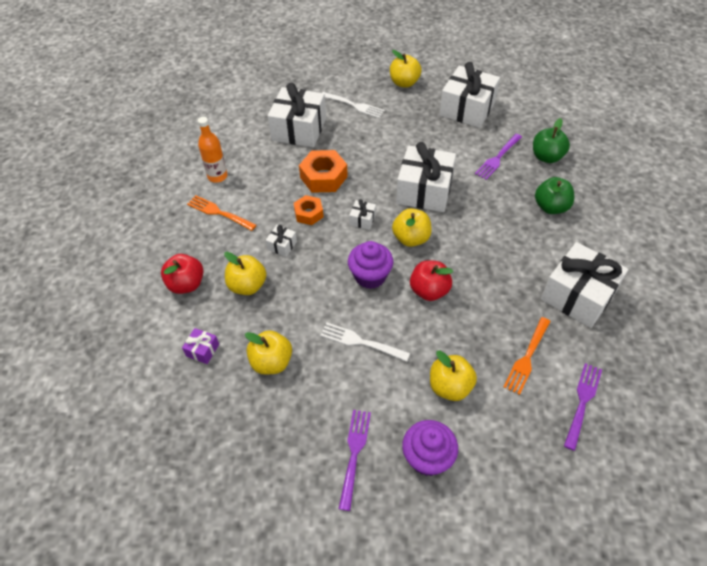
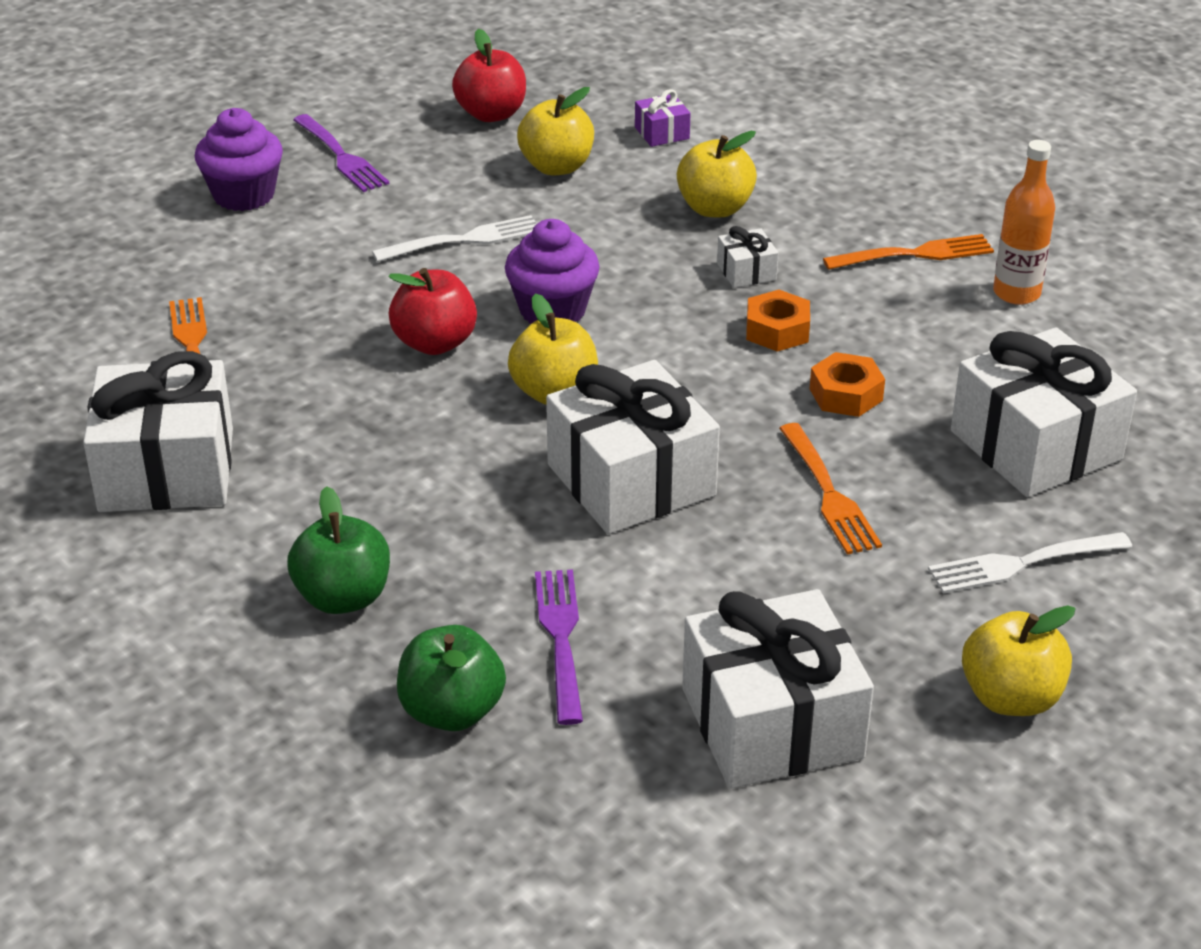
camera: 135 degrees right, 15 degrees down
(186, 284) = (799, 167): red apple -> red apple (491, 114)
(323, 177) = (845, 395): orange nut -> orange nut, size x0.62
(362, 219) = (675, 372): white gift -> none
(374, 152) = (828, 493): none -> orange fork
(450, 386) = (281, 263): yellow apple -> none
(582, 403) = (63, 341): purple fork -> none

